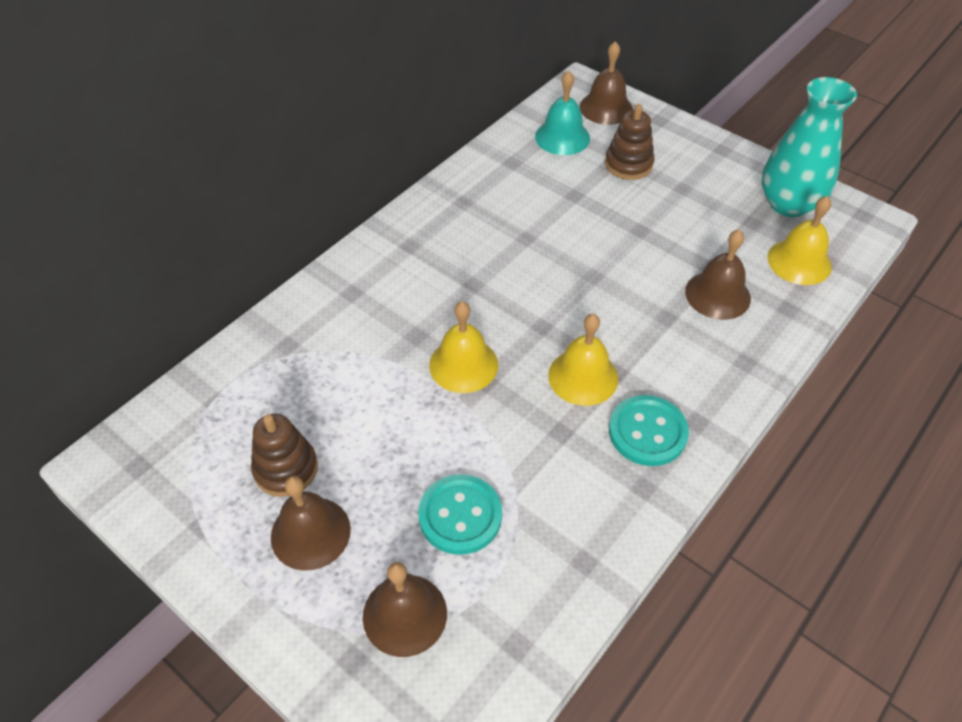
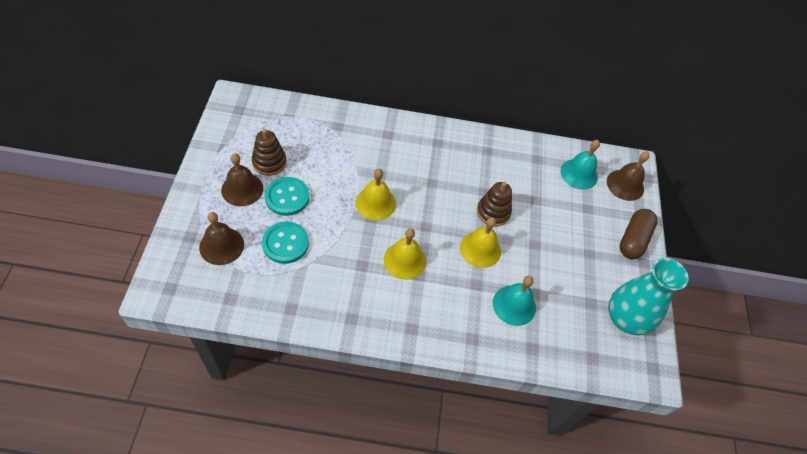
camera: 50 degrees right, 5 degrees up
(628, 164) = (585, 216): brown stacking toy -> brown stacking toy (493, 212)
(647, 432) = (388, 306): turquoise button -> turquoise button (287, 197)
(686, 141) = (633, 240): none -> brown capsule
(717, 295) = (514, 305): brown bell -> turquoise bell
(799, 262) = (577, 342): yellow bell -> yellow bell (480, 249)

